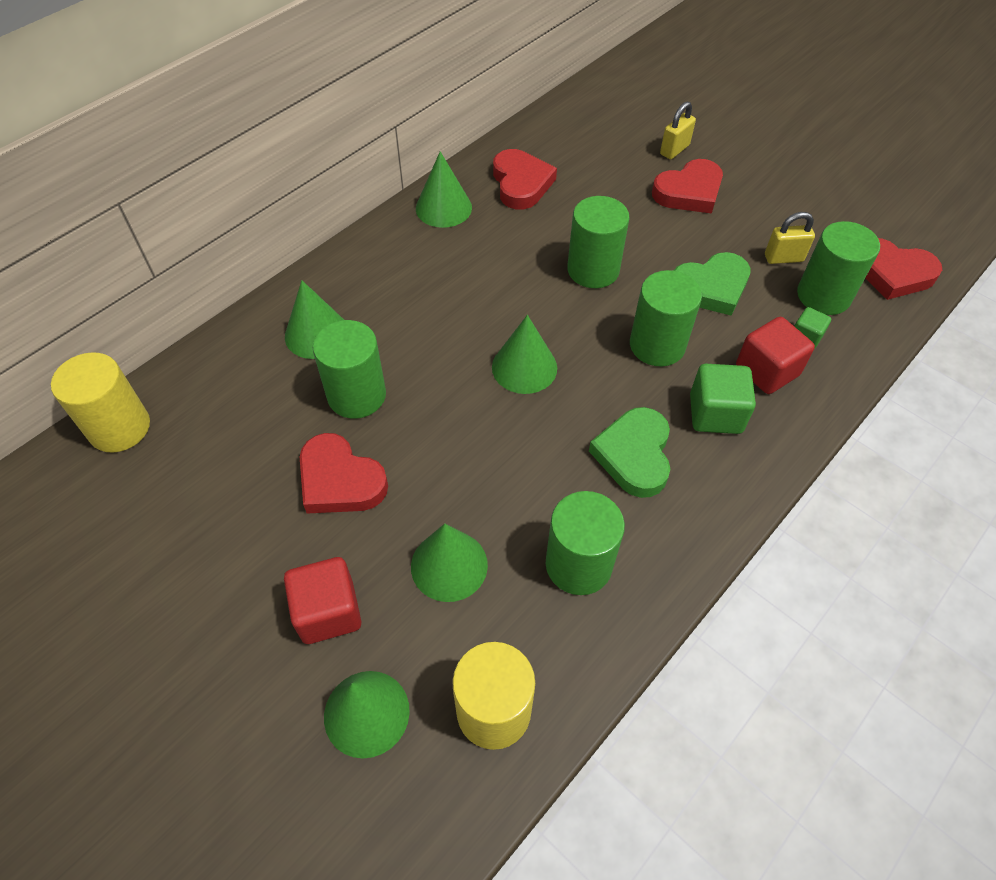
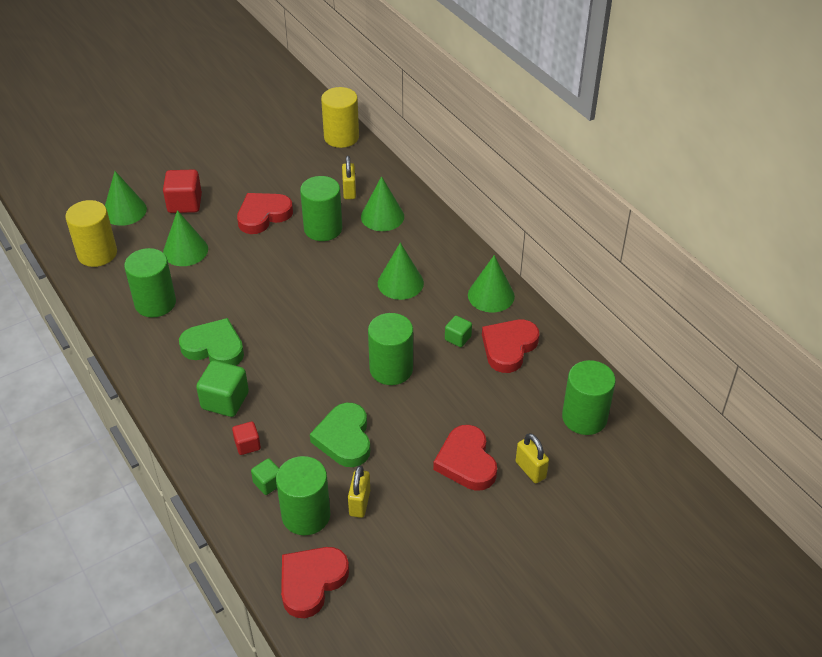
camera: 105 degrees right, 10 degrees down
(263, 384) = (349, 191): none -> yellow padlock
(521, 183) = (509, 347): red heart -> red heart turned 120 degrees clockwise
(522, 224) = (458, 338): none -> green cube
(524, 367) = (311, 309): green cone -> green cone (400, 283)
(657, 345) = (300, 386): green cylinder -> green cylinder (584, 417)
(767, 371) = (247, 445): red cube -> red cube, size x0.57

